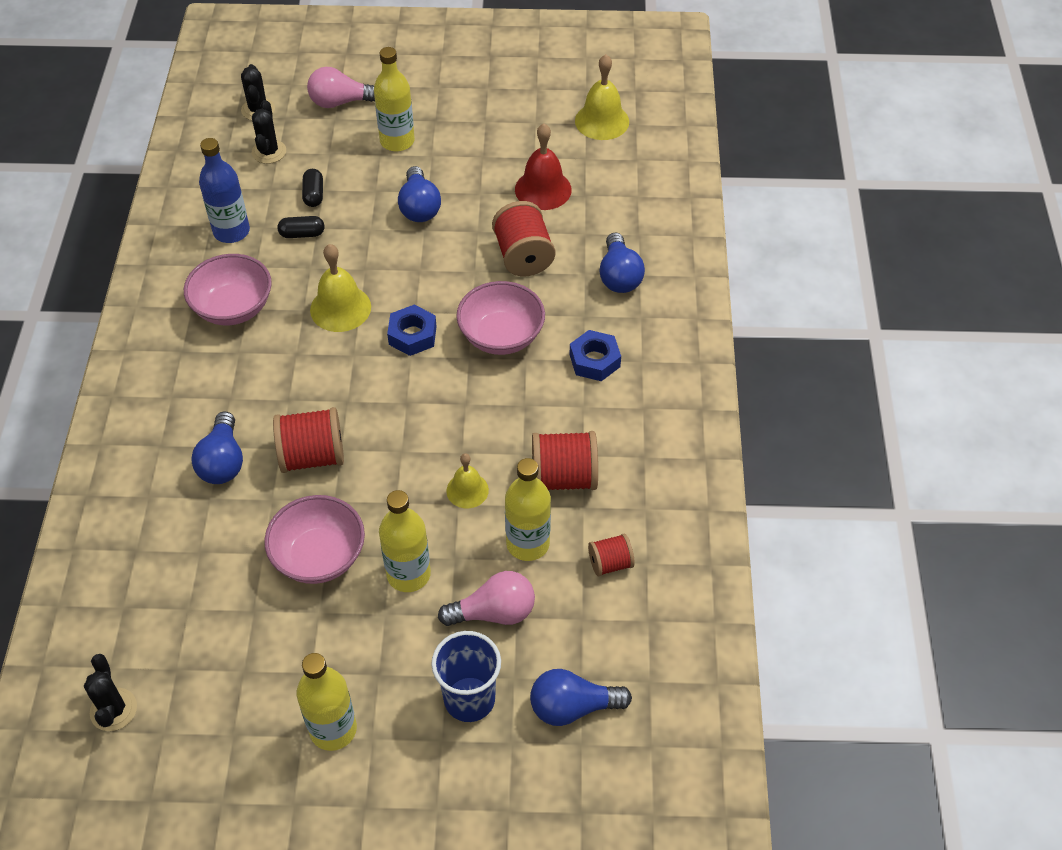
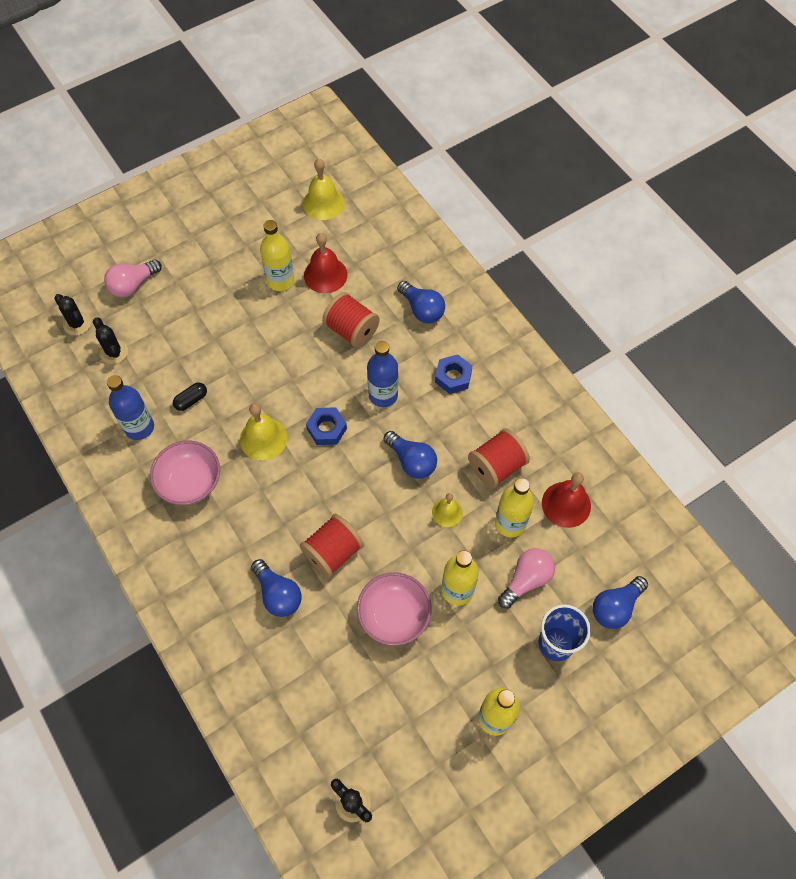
camera: 35 degrees left, 10 degrees up
(313, 195) = (174, 366): black capsule -> none
(397, 141) = (198, 293): yellow bottle -> yellow bottle (280, 281)
(419, 207) = (254, 334): blue light bulb -> blue light bulb (411, 461)
(501, 336) = (383, 395): pink bowl -> blue bottle
(610, 563) = (566, 504): red spool -> red bell

